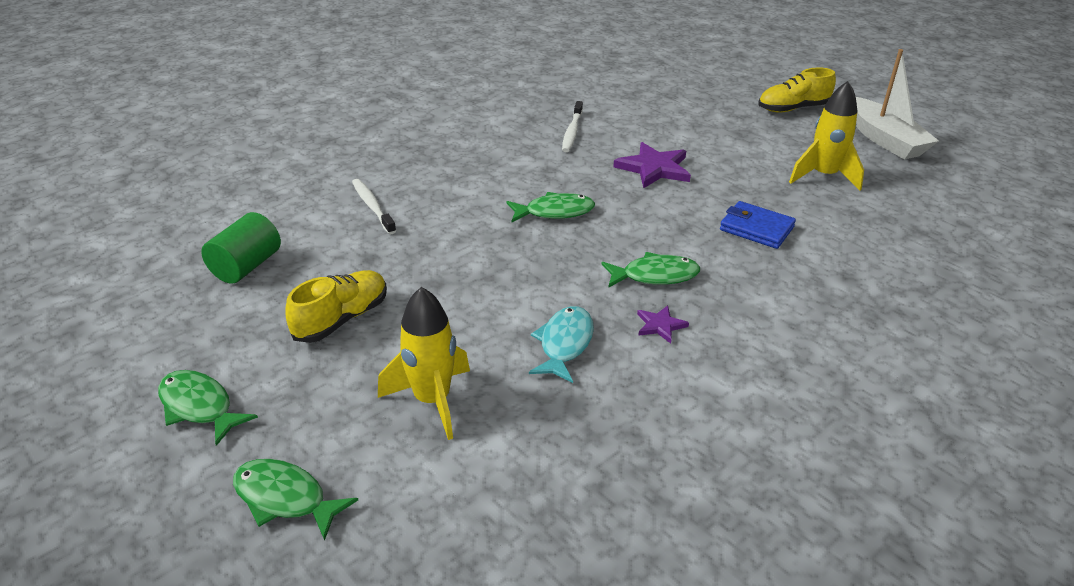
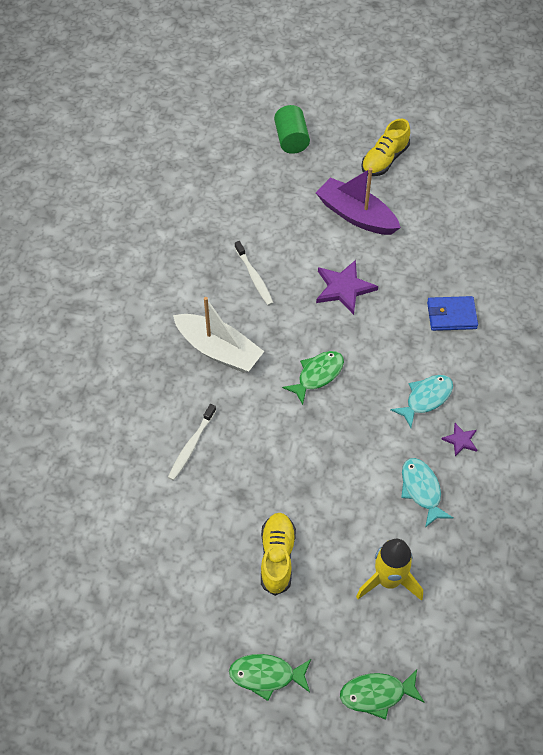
camera: 35 degrees left, 20 degrees up
(246, 266) = (167, 555): green cylinder -> green cylinder (291, 140)
(372, 207) = (191, 445): white toothbrush -> white toothbrush turned 90 degrees counterclockwise
(655, 276) = (426, 399): green fish -> turquoise fish
(722, 130) = (356, 215): none -> purple boat
(823, 176) = (455, 234): yellow rocket -> none
(884, 139) = (466, 167): white boat -> white boat (218, 350)

